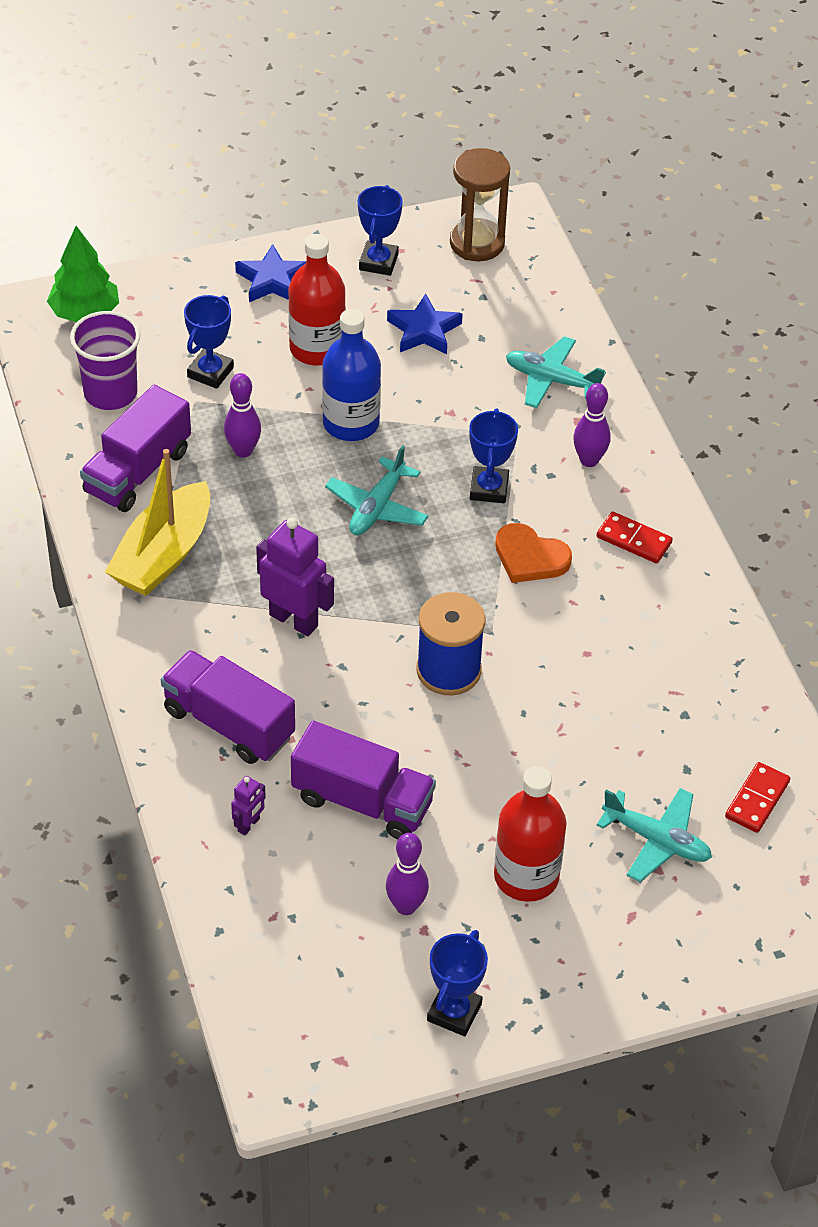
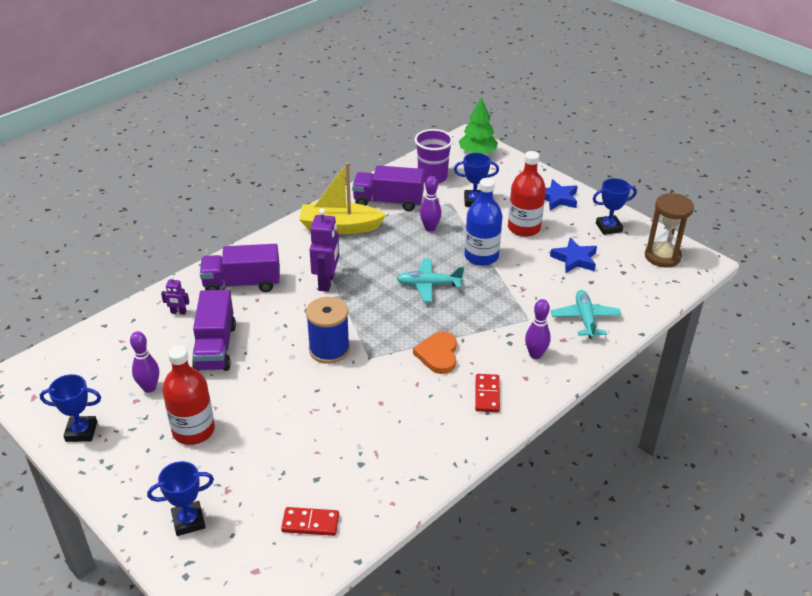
camera: 65 degrees right, 10 degrees down
(228, 724) = (242, 284): purple truck -> purple truck turned 105 degrees counterclockwise
(489, 489) = (477, 321): blue trophy -> blue trophy (188, 521)
(656, 840) = (250, 482): turquoise plane -> none

